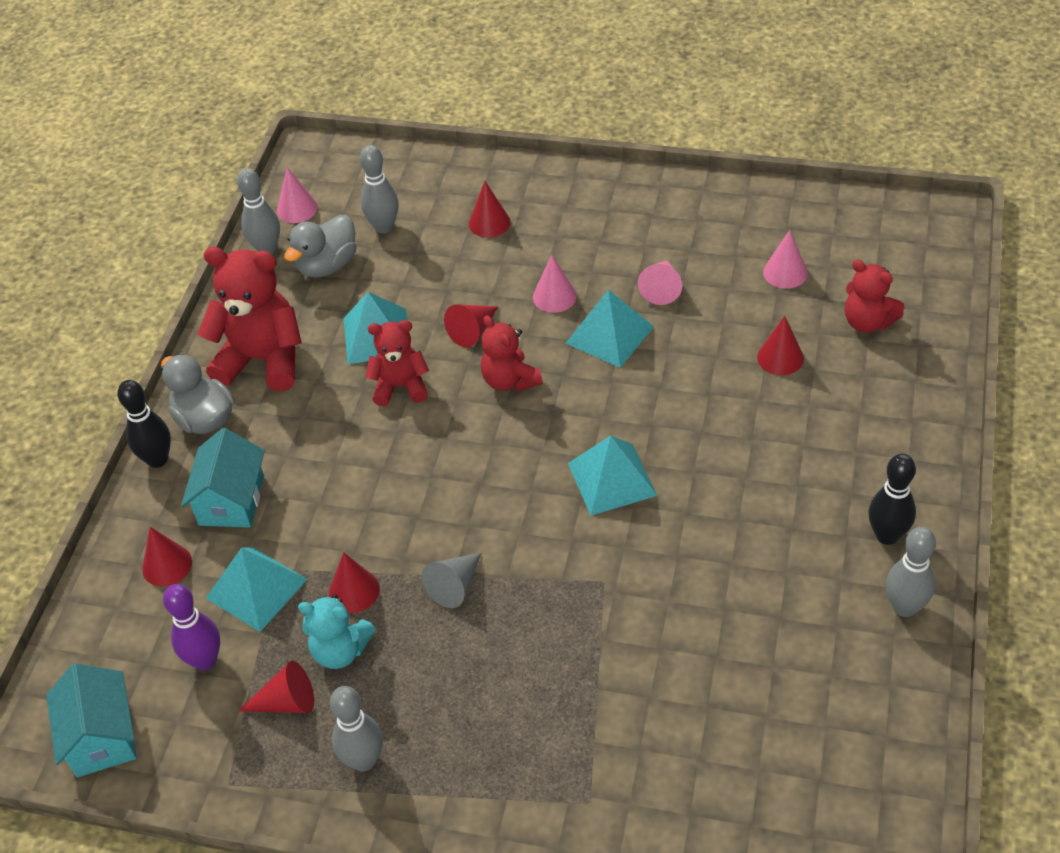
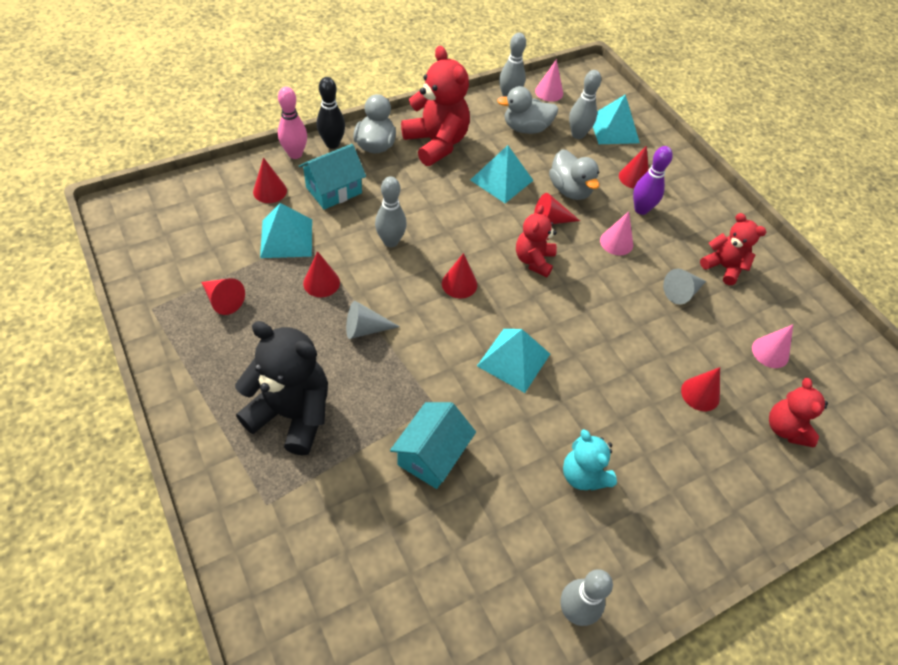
camera: 40 degrees right, 5 degrees up
(102, 737) = (142, 235): turquoise house -> turquoise house (432, 455)
(134, 506) = (295, 154): none -> pink bowling pin
(205, 660) = (223, 246): purple bowling pin -> purple bowling pin (641, 209)
(340, 650) = (276, 302): turquoise teddy bear -> turquoise teddy bear (583, 475)
(364, 760) = (211, 362): grey bowling pin -> grey bowling pin (390, 241)
(400, 386) = (478, 213): red teddy bear -> red teddy bear (723, 267)
(450, 287) = (570, 190): none -> grey duck
(477, 464) = (459, 284): none -> red cone
(501, 717) = (292, 414): none -> black teddy bear
(609, 334) = (618, 288): turquoise pyramid -> turquoise pyramid (614, 129)
(661, 288) = (682, 292): pink cone -> grey cone
(887, 535) = (623, 558): black bowling pin -> none

